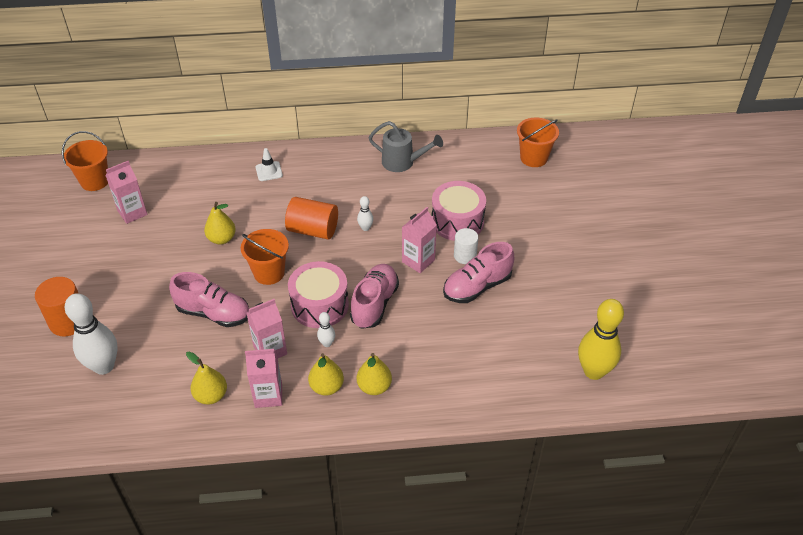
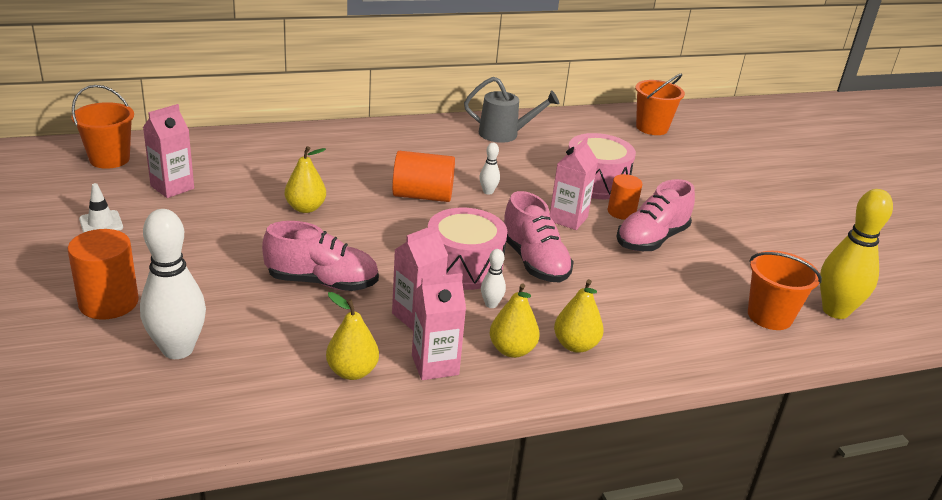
camera: 15 degrees left, 15 degrees down
(269, 171) = (343, 145): white traffic cone -> white traffic cone (101, 223)
(269, 273) = (382, 238): orange bucket -> orange bucket (769, 316)
(374, 304) = (534, 262): pink shoe -> pink shoe turned 150 degrees clockwise
(465, 256) = (621, 212): white cylinder -> orange cylinder

